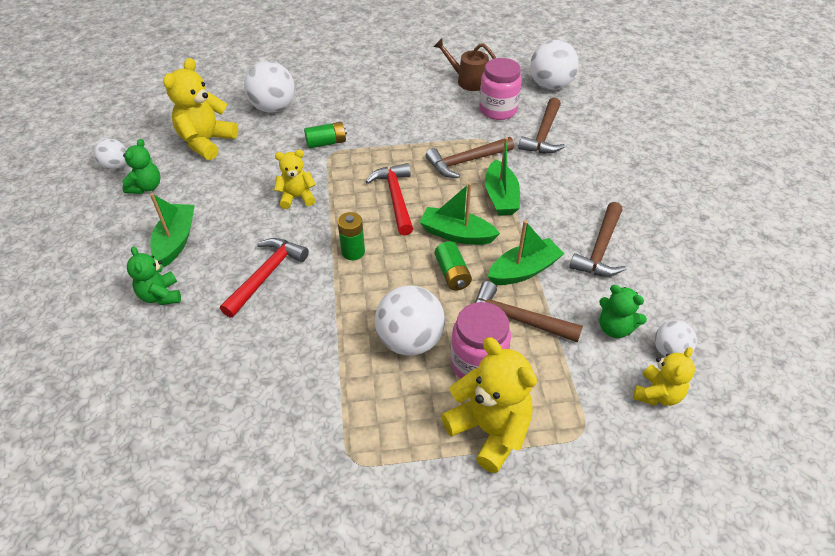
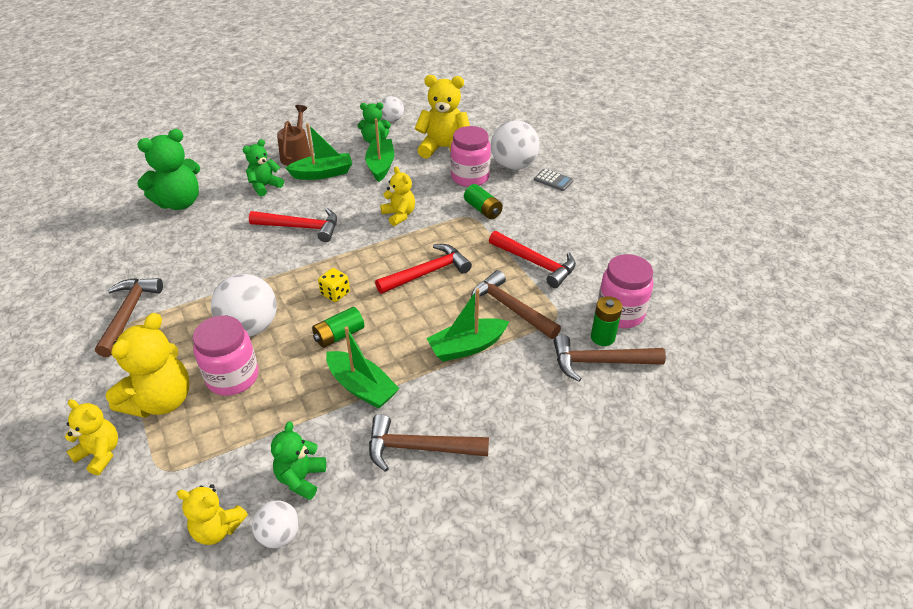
camera: 70 degrees right, 5 degrees down
(129, 388) = (179, 203): none -> green teddy bear
(270, 138) = (470, 177): none -> pink jar
(313, 92) = (553, 180): none -> grey calculator
(353, 252) = (344, 266): green battery -> green battery (602, 337)
(391, 266) = (335, 293): none -> yellow dice
(419, 133) = (535, 263): none -> red hammer
(456, 234) = (394, 326): green boat -> green boat (381, 165)
(467, 81) = (658, 277): brown watering can -> brown watering can (297, 154)
(516, 319) = (293, 394): brown hammer -> brown hammer (129, 314)
(548, 491) = (100, 453): none -> yellow teddy bear
(550, 85) = (708, 350): white ball -> none

